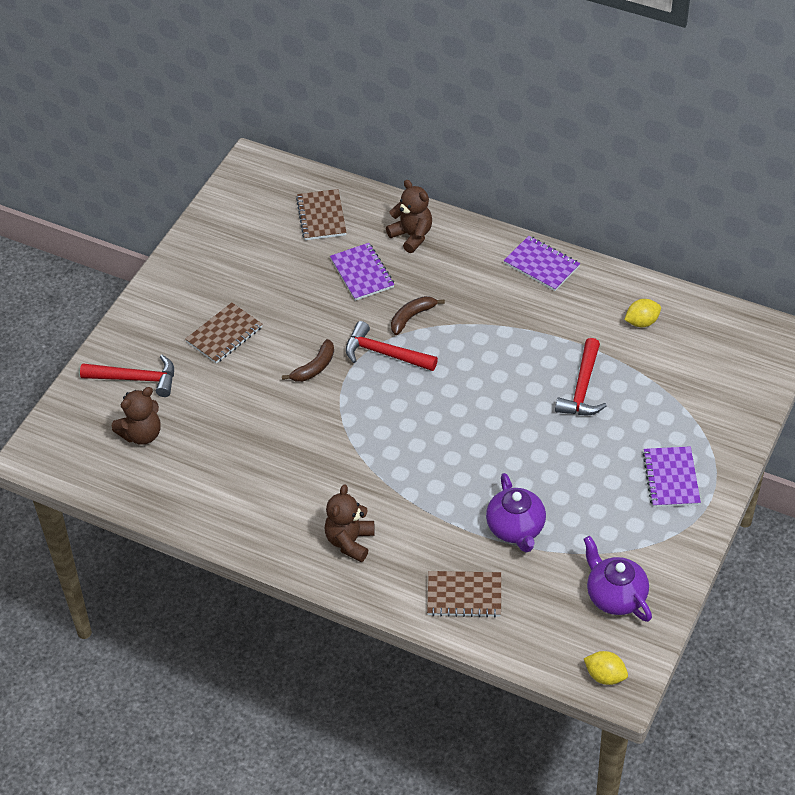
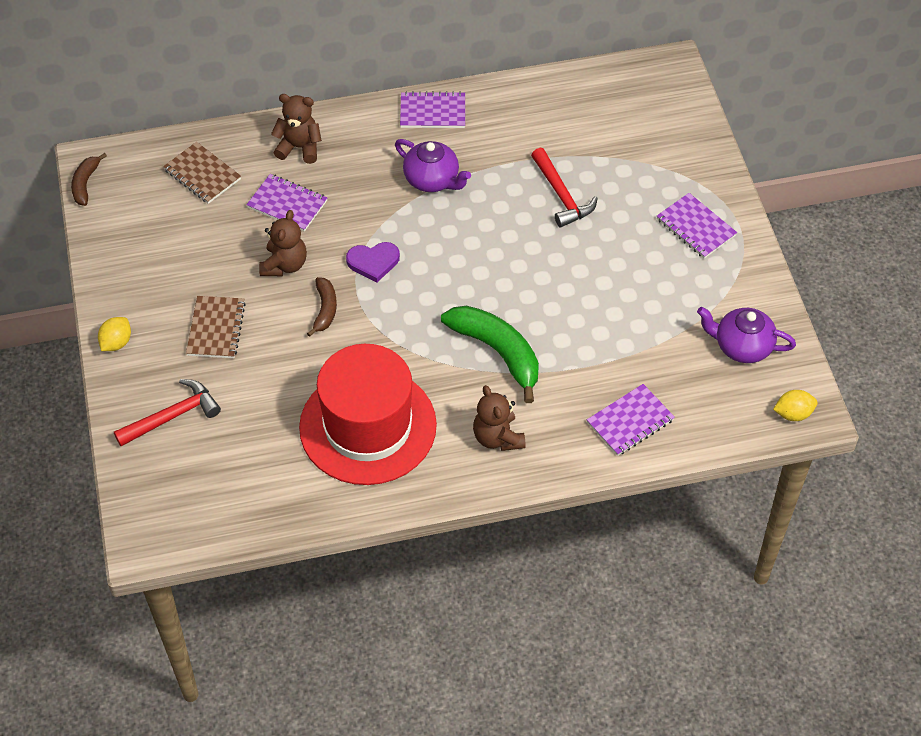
camera: 40 degrees left, 5 degrees up
(141, 434) = (227, 461): brown teddy bear -> brown teddy bear (284, 265)
(263, 472) = (368, 426): none -> red hat
(384, 353) = (373, 262): red hammer -> purple heart
(412, 317) = (367, 217): brown banana -> brown banana (85, 184)
(412, 478) = (497, 352): none -> green banana
(464, 595) = (630, 421): brown notebook -> purple notebook
(516, 528) = (618, 341): purple teapot -> purple teapot (432, 180)
(641, 322) = (556, 114): yellow lemon -> yellow lemon (116, 343)

